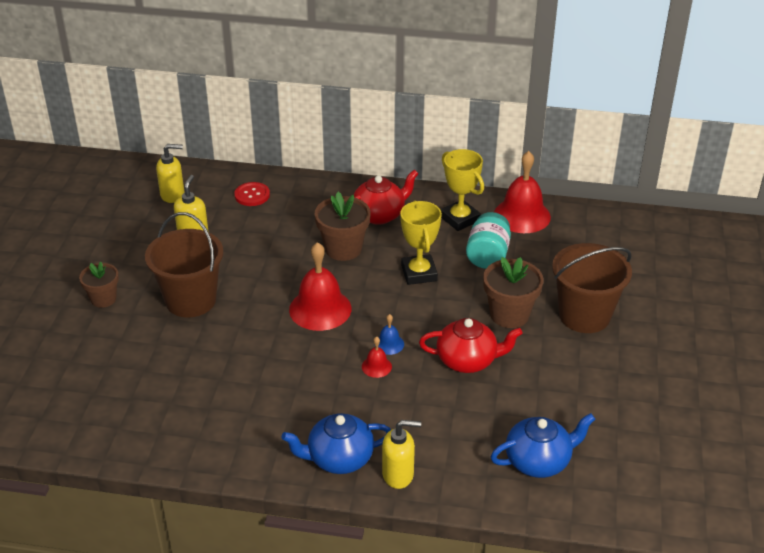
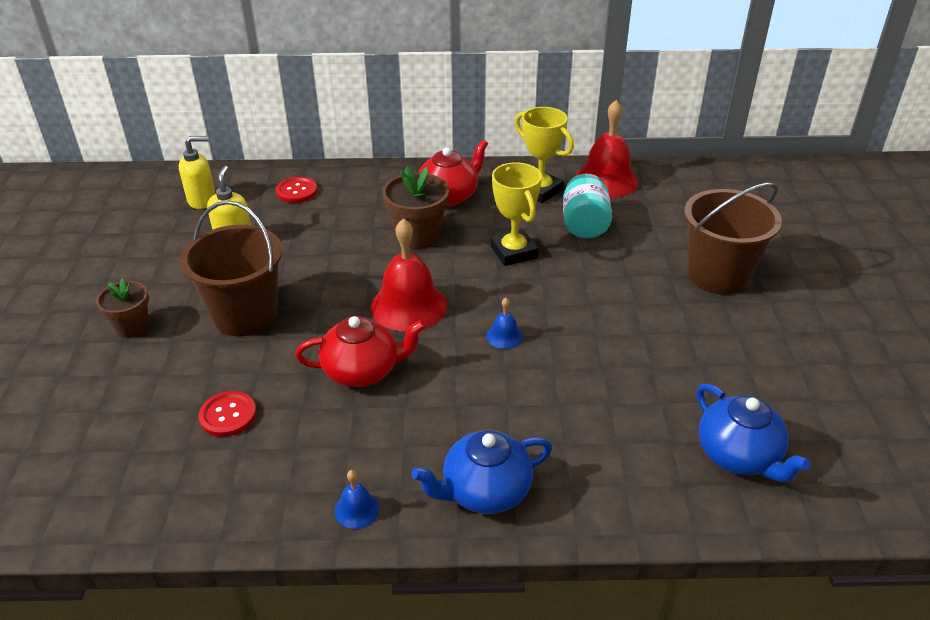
camera: 10 degrees left, 0 degrees up
(165, 377) = (228, 415): none -> red button
(244, 458) = (357, 509): none -> blue bell
(376, 366) = (497, 365): red bell -> none
(398, 474) = (569, 501): yellow soap dispenser -> none
(468, 361) = (605, 343): red teapot -> red teapot (362, 371)
(509, 315) = (633, 285): brown flower pot -> none
(539, 461) = (739, 456): blue teapot -> blue teapot turned 90 degrees clockwise

